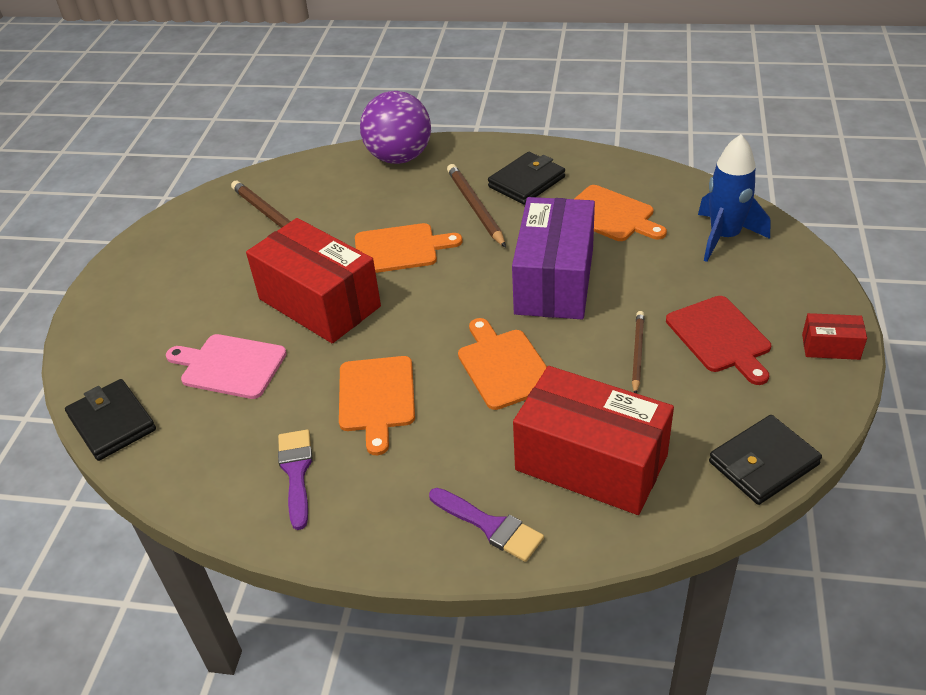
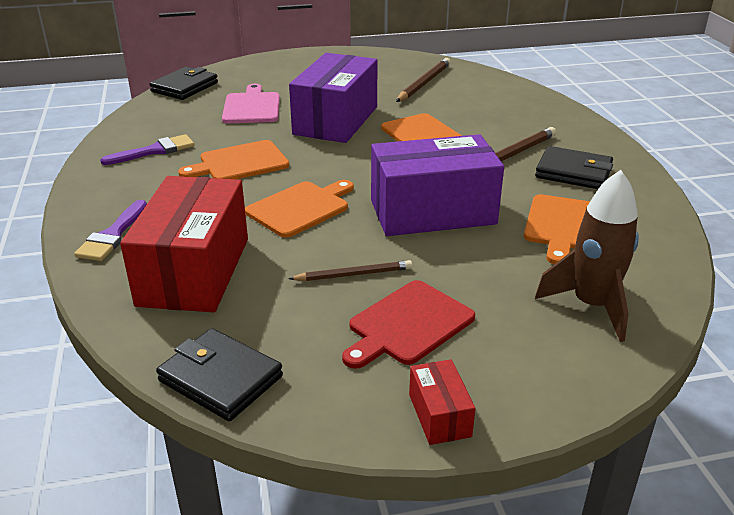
camera: 65 degrees right, 10 degrees down
(319, 302) = (336, 120): red box -> purple box
(399, 157) = (548, 111): purple ball -> none
(724, 237) = (592, 306): blue rocket -> brown rocket

